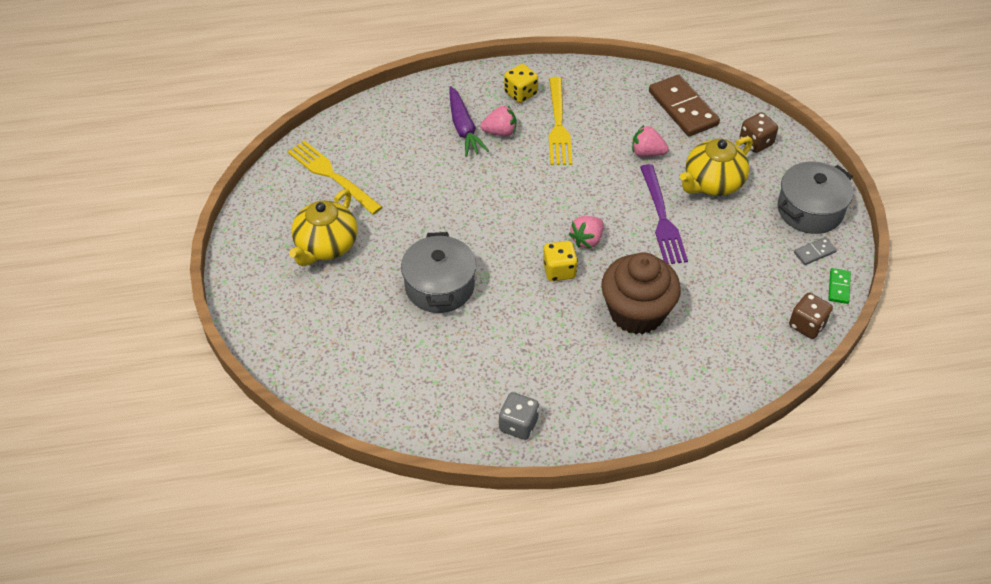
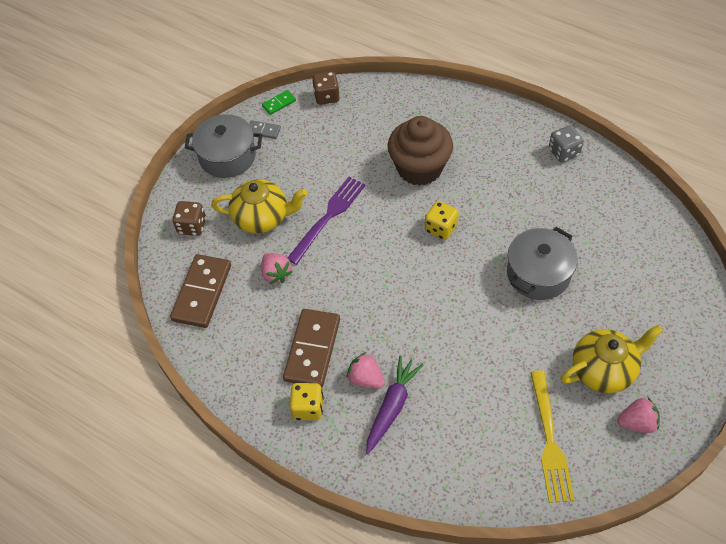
camera: 135 degrees left, 5 degrees up
(558, 125) = (312, 349): yellow fork -> brown domino
(587, 240) = (397, 237): pink strawberry -> pink strawberry (637, 423)

